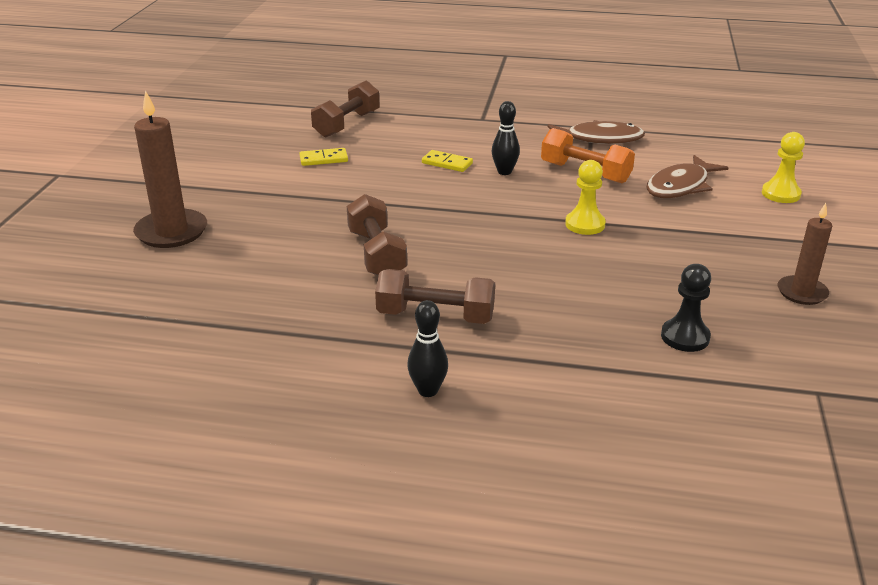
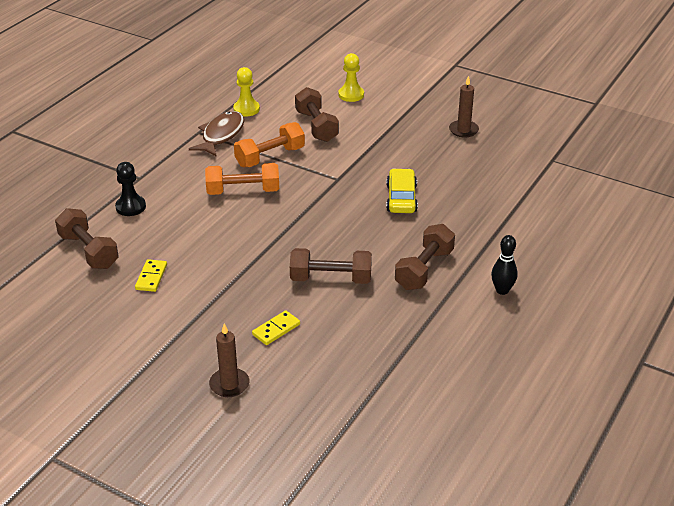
camera: 70 degrees left, 5 degrees up
(171, 232) = (229, 384): brown candle -> brown candle, size x0.62
(447, 163) = (208, 214): yellow domino -> yellow domino (276, 329)
(504, 172) = (243, 191): black bowling pin -> orange dumbbell
(580, 272) = (401, 198): none -> yellow car
(585, 224) = (343, 179): yellow pawn -> yellow pawn (246, 109)
(680, 186) = (316, 126): brown fish -> brown dumbbell
(685, 337) = (488, 183): black pawn -> black pawn (130, 207)

